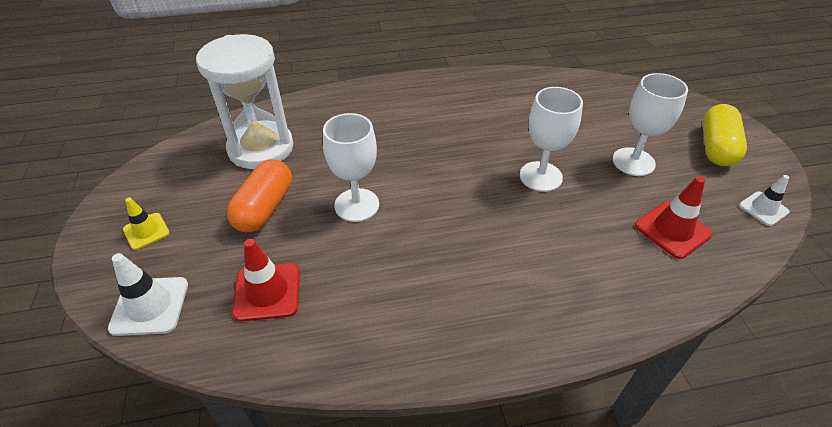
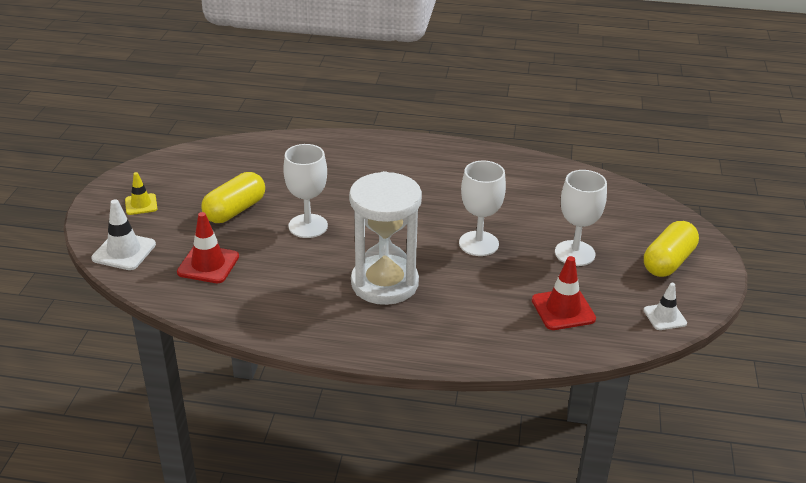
camera: 20 degrees right, 10 degrees down
(261, 148) = (255, 167): white hourglass -> white hourglass (384, 283)
(264, 208) = (235, 210): orange capsule -> yellow capsule

